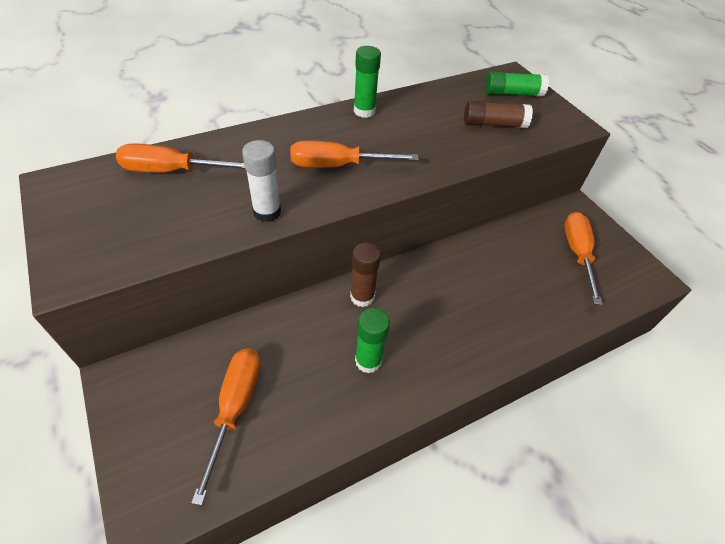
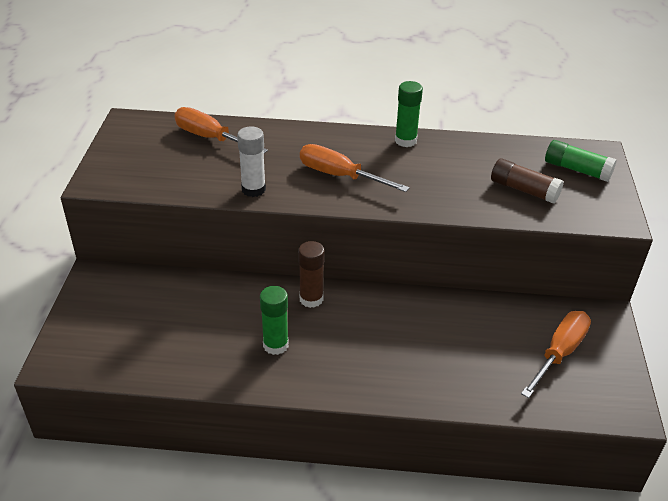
camera: 35 degrees right, 10 degrees down
(235, 407) = (154, 328): orange screwdriver -> none

